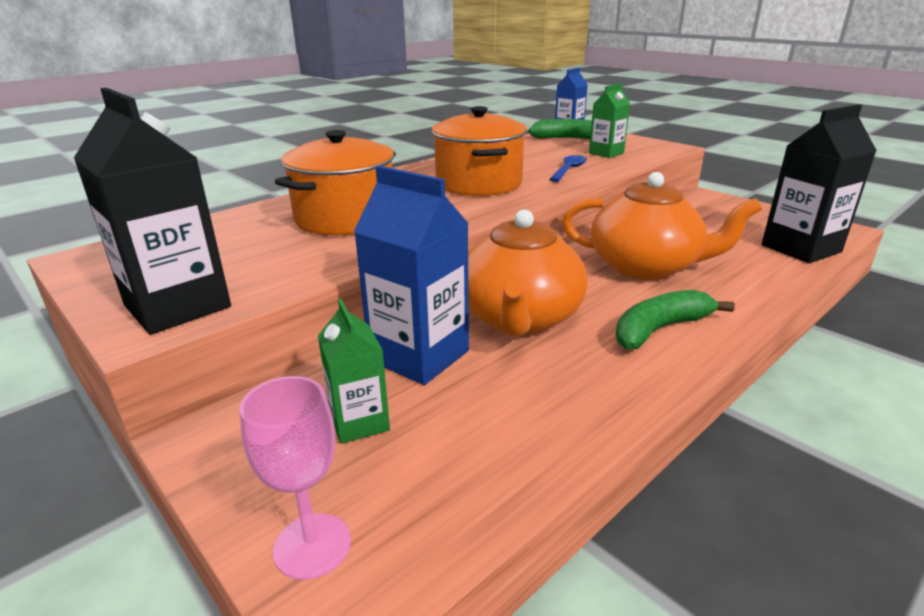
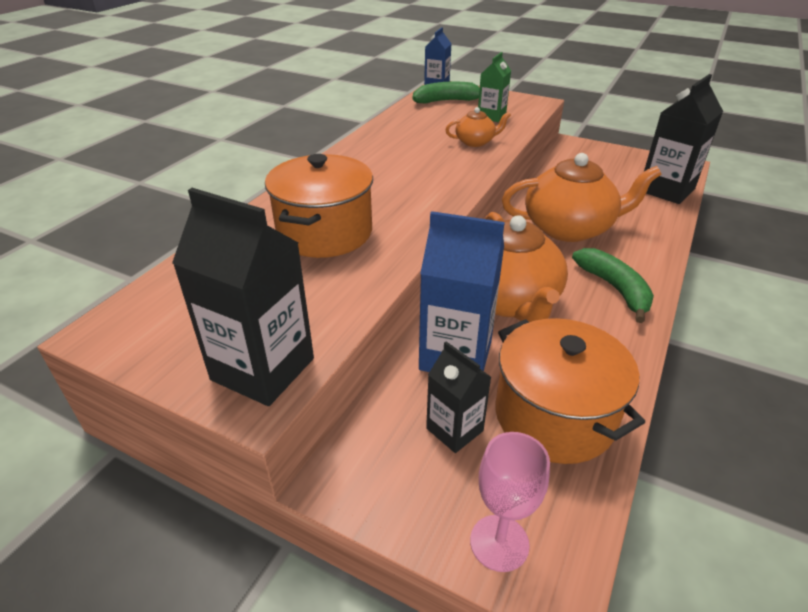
camera: 20 degrees left, 10 degrees up
(359, 422) = (454, 429): green carton -> black carton
(479, 183) = (411, 169): orange pot -> orange pot (554, 416)
(569, 170) = (475, 142): blue spoon -> orange teapot
(660, 329) = (614, 289): green banana -> green banana turned 120 degrees clockwise

